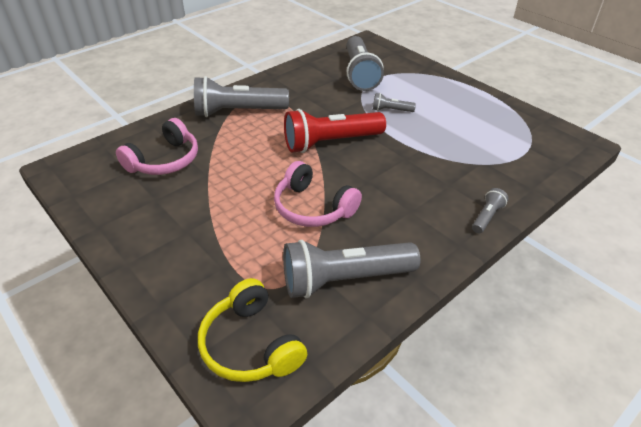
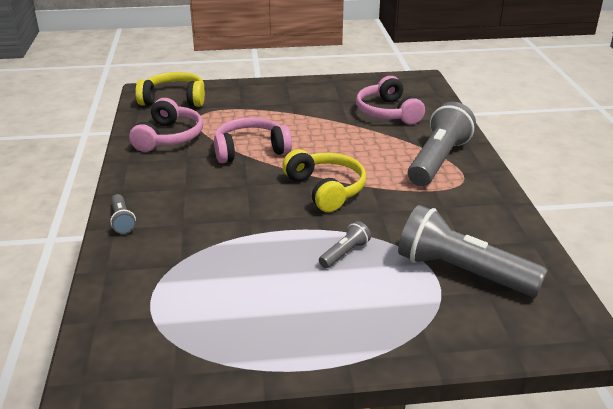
camera: 125 degrees right, 10 degrees down
(330, 143) = (326, 189): red flashlight -> yellow headphones
(344, 280) = (169, 137): grey flashlight -> pink headphones

